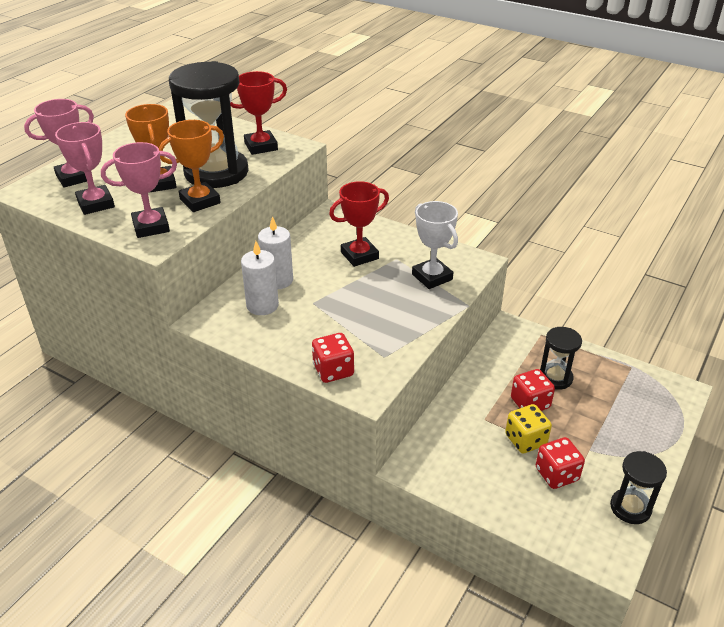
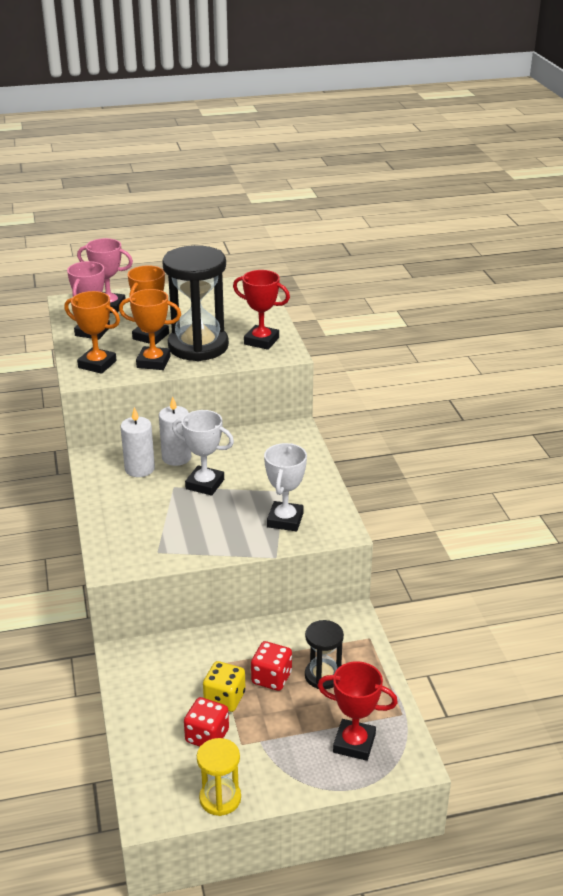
camera: 45 degrees right, 5 degrees down
(151, 227) = (97, 364): pink trophy -> orange trophy
(333, 287) = (205, 484): none -> white trophy
(333, 370) = (112, 539): red dice -> none
(359, 255) = (260, 473): red trophy -> red trophy (354, 743)
(630, 508) = (220, 798): black hourglass -> yellow hourglass

